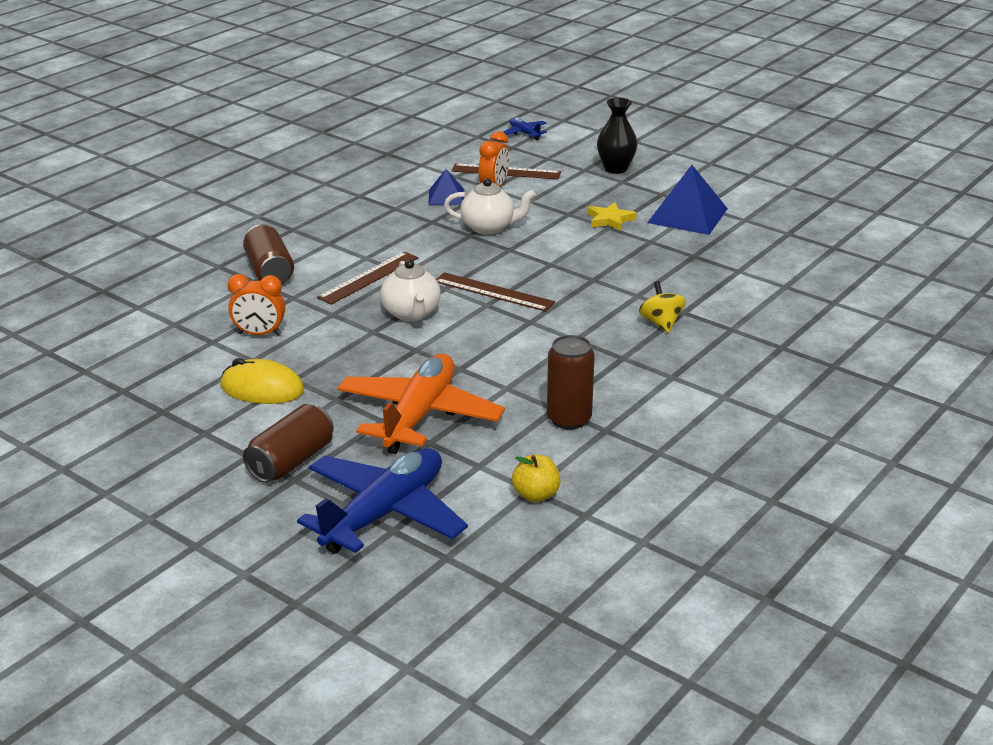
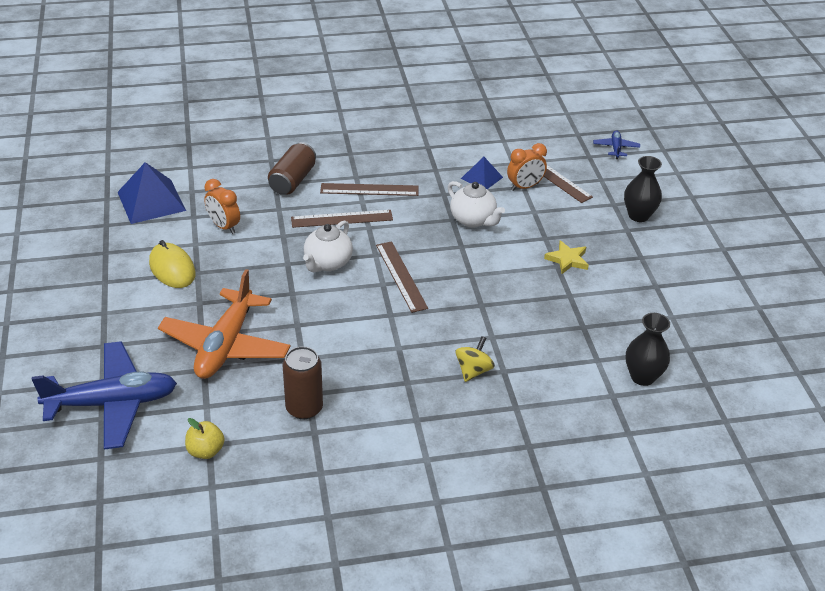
camera: 40 degrees right, 10 degrees up
(291, 461) = (118, 332): brown can -> none
(358, 247) = (369, 190): none -> brown ruler
(419, 415) = (225, 345): orange plane -> orange plane turned 135 degrees clockwise
(687, 215) = (632, 288): blue pyramid -> blue pyramid (151, 201)
(786, 264) = (642, 377): none -> black vase

